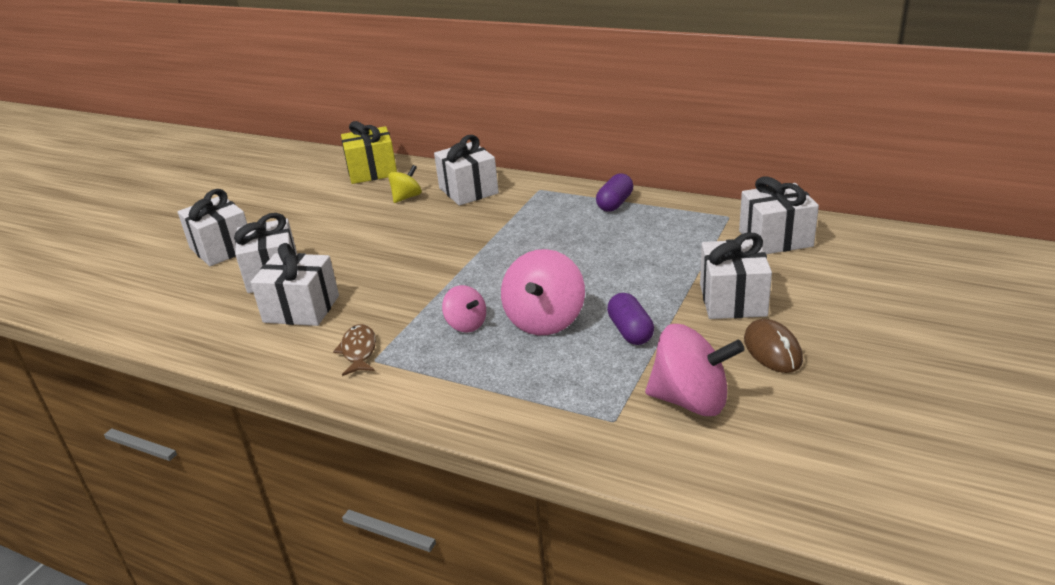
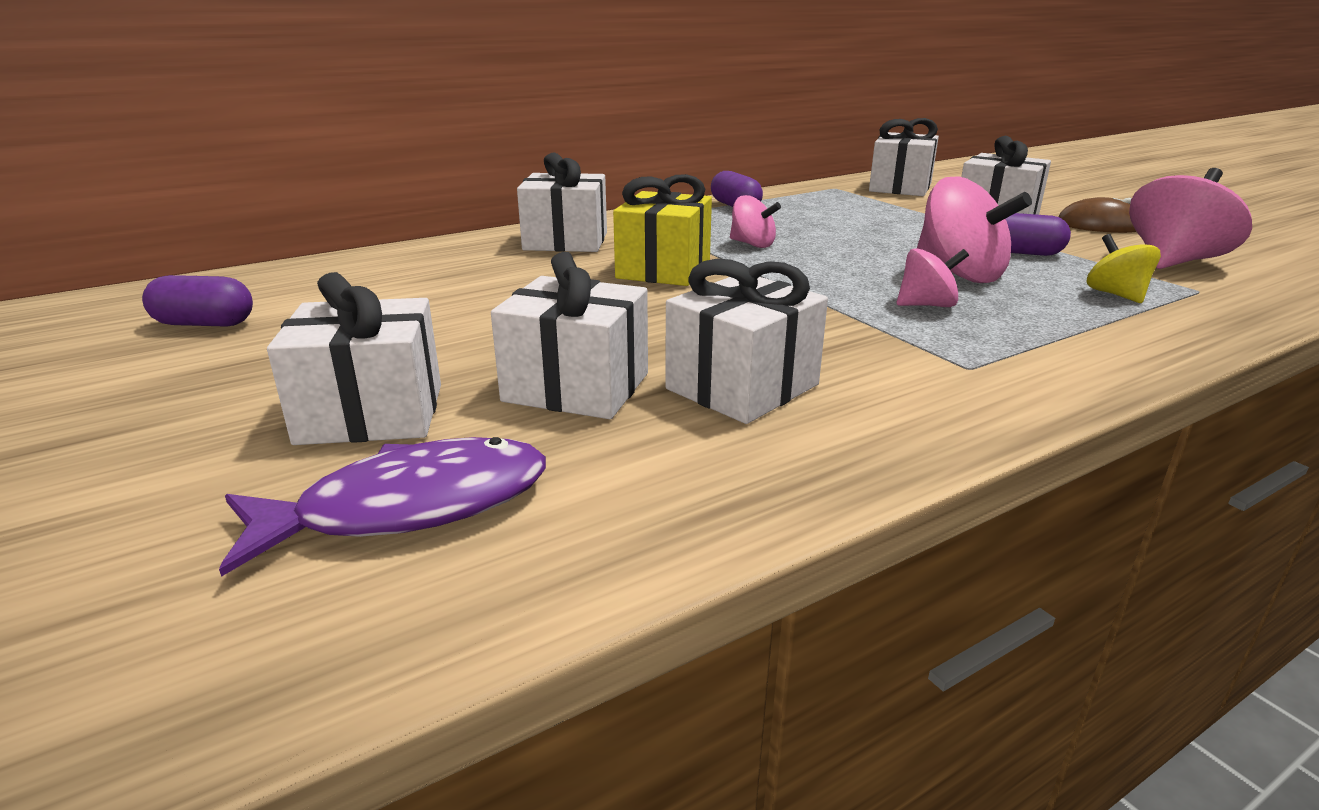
camera: 60 degrees left, 5 degrees down
(161, 286) = (409, 507): none -> purple fish
(278, 179) = (205, 324): none -> purple capsule
(358, 351) = (932, 372): brown fish -> none
(372, 171) = (369, 268): yellow gift -> yellow gift (663, 269)
(407, 197) = (507, 268): yellow spinning top -> yellow spinning top (1115, 295)
(529, 239) = (752, 244): none -> pink spinning top

